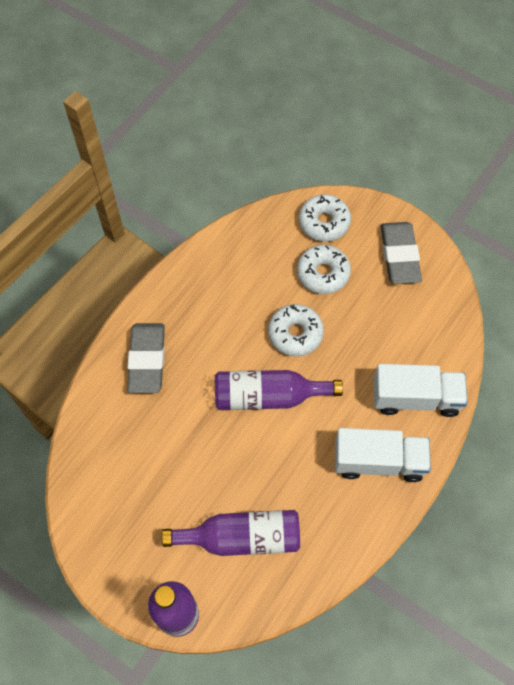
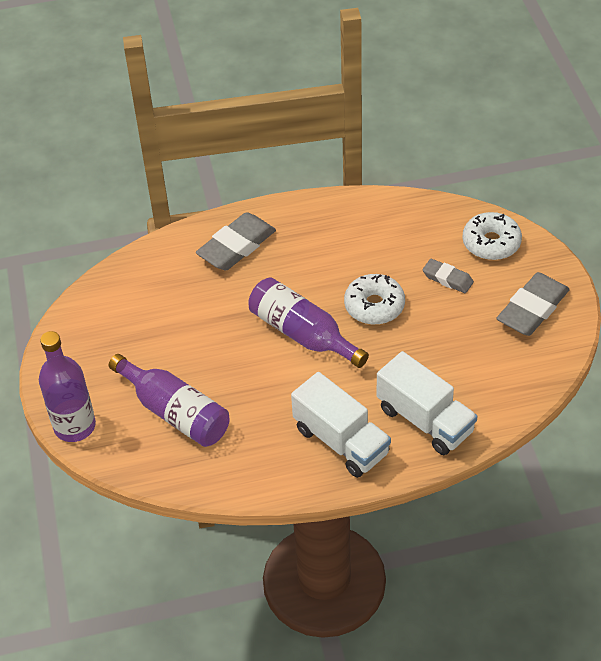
camera: 45 degrees right, 15 degrees down
(323, 273) = (447, 279): white donut -> grey eraser

